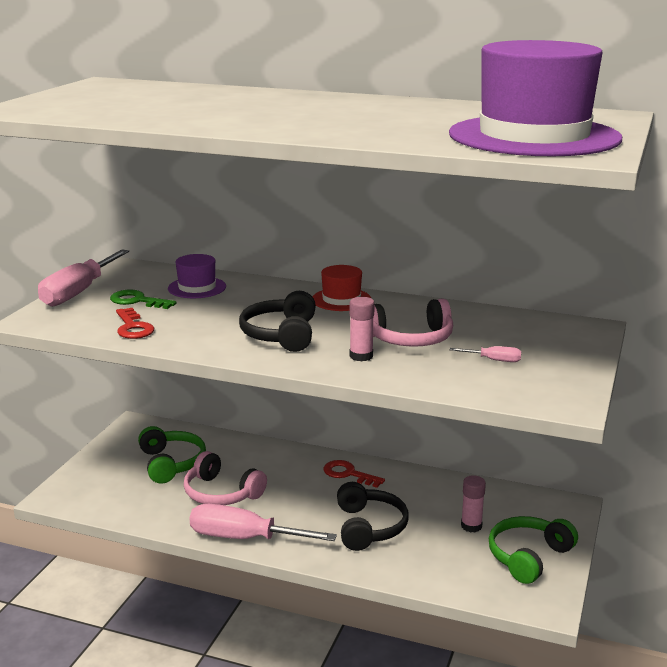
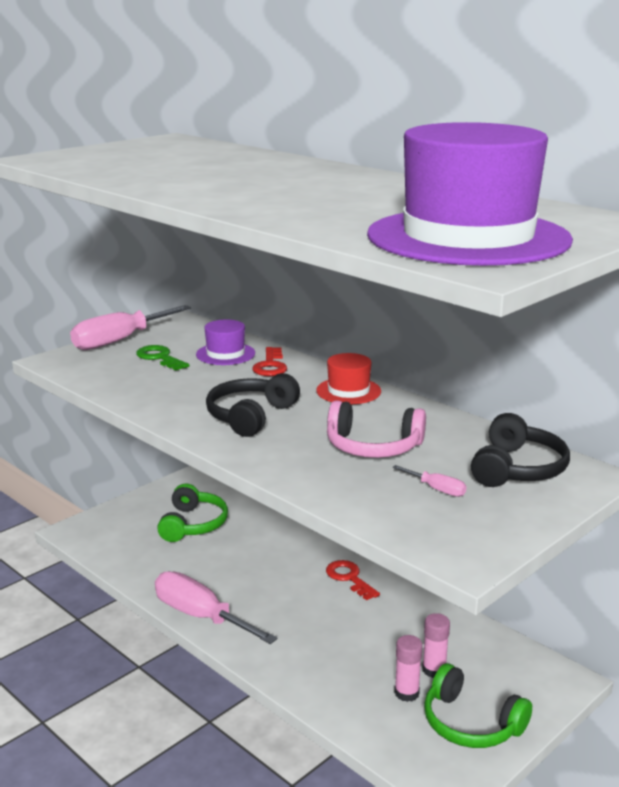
camera: 25 degrees right, 0 degrees up
(133, 327) = (128, 383): red key -> red key (270, 366)
(221, 493) = (214, 565): pink headphones -> none
(361, 356) = (303, 454): pink glue stick -> pink glue stick (406, 693)
(369, 527) = (326, 640): black headphones -> black headphones (517, 469)
(528, 557) = (470, 723): green headphones -> green headphones turned 120 degrees counterclockwise

